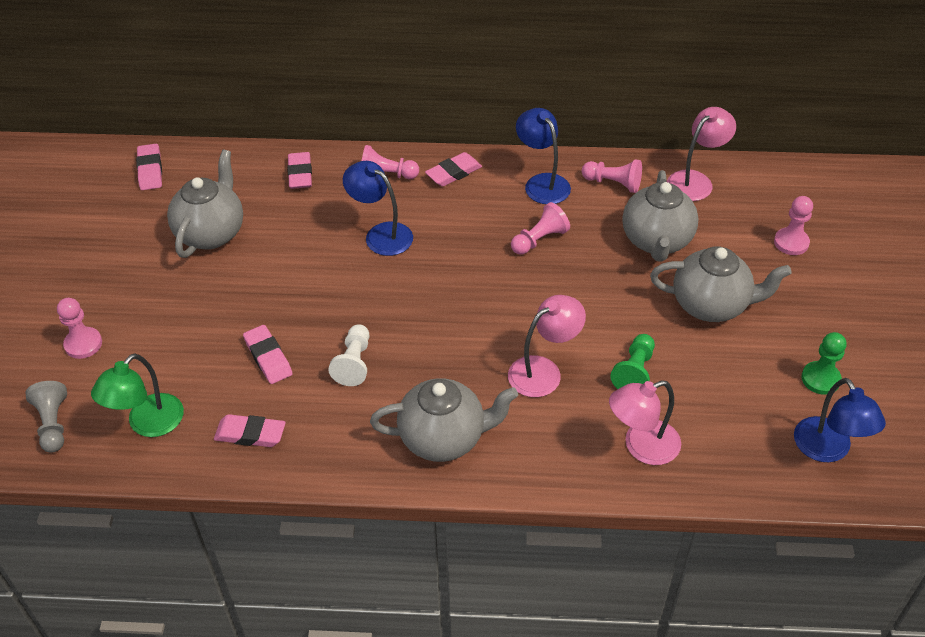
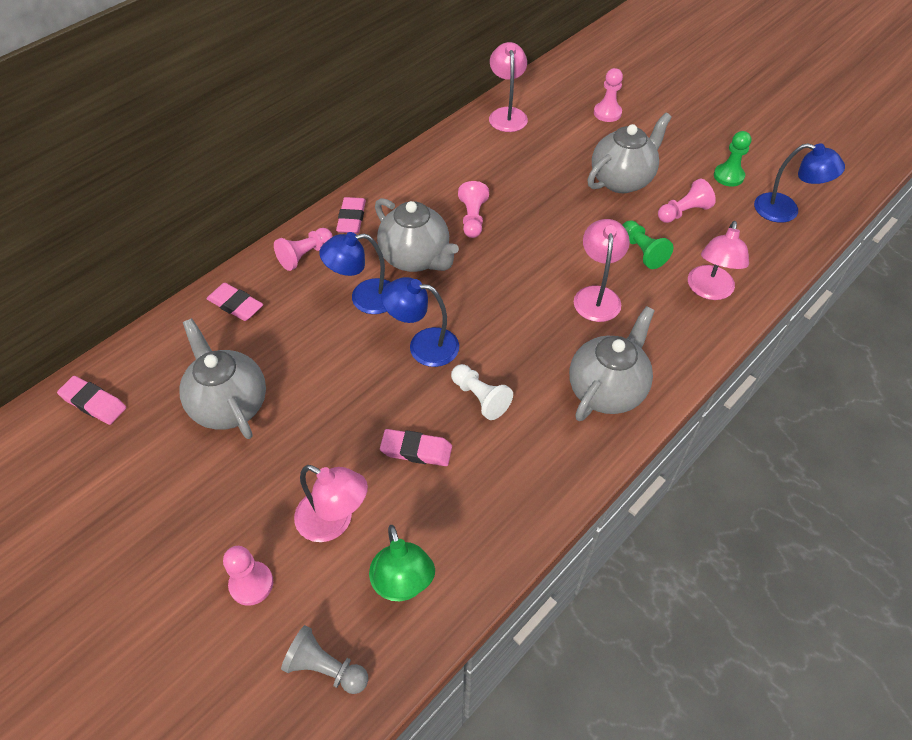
camera: 50 degrees left, 5 degrees up
(166, 353) = (334, 522): none -> pink lamp
(250, 434) = (487, 513): pink eraser -> none
(542, 183) = (420, 182): blue lamp -> blue lamp (423, 345)
(613, 183) = (463, 150): pink pawn -> pink pawn (683, 212)
(656, 242) = (540, 166): grey teapot -> grey teapot (416, 258)

